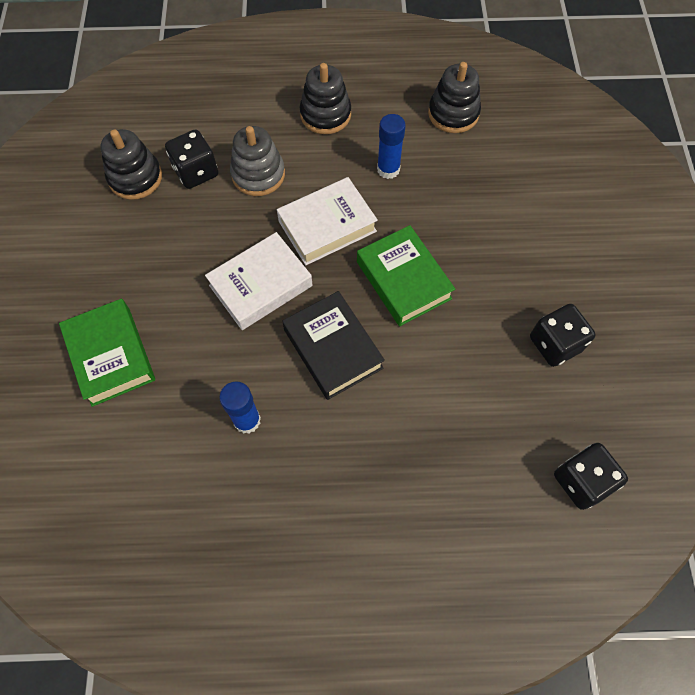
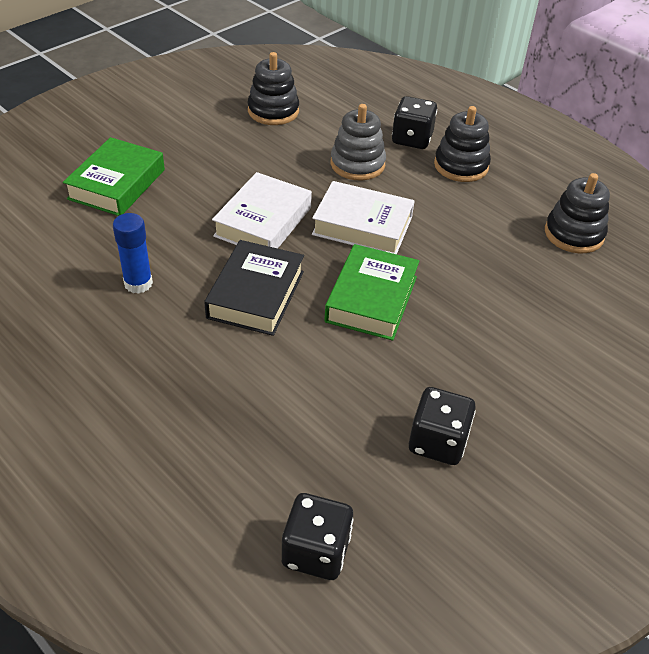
camera: 45 degrees right, 20 degrees down
(196, 172) = (317, 134): black dice -> black dice (412, 139)
(261, 286) = (263, 222): white book -> white book turned 75 degrees counterclockwise
(388, 169) = (462, 228): blue glue stick -> none

